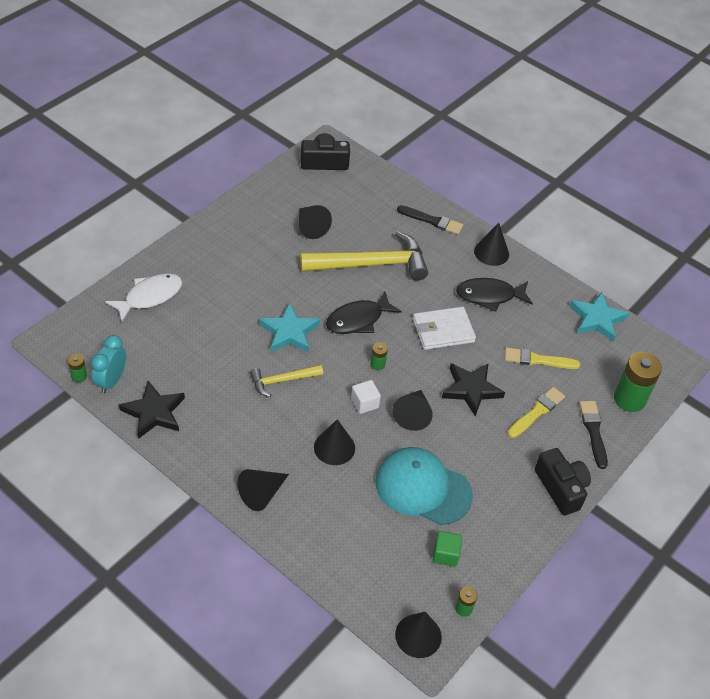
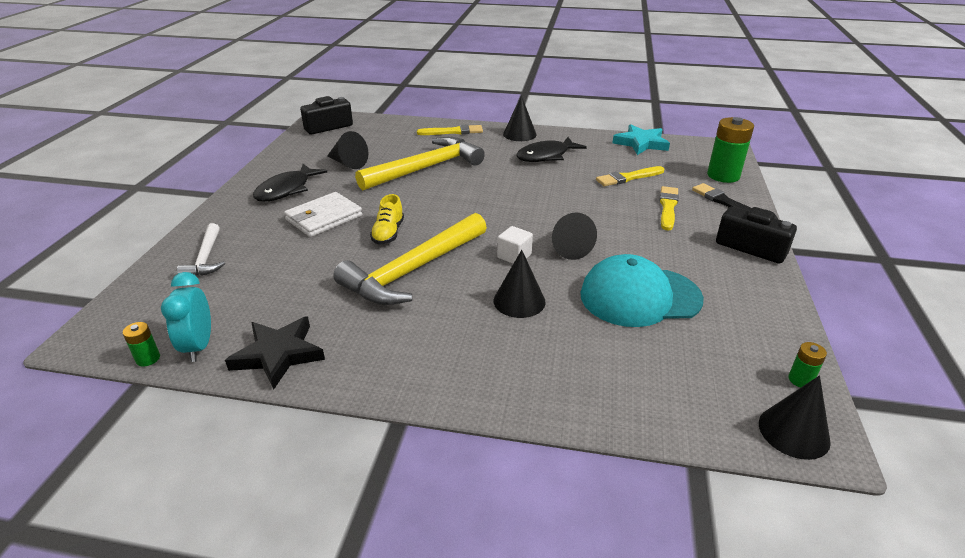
camera: 25 degrees left, 15 degrees down
(150, 296) = (206, 258): white fish -> white hammer
(262, 493) = (478, 376): black cone -> none
(282, 380) = (414, 270): yellow hammer -> yellow hammer, size x1.92
(289, 332) = (388, 233): turquoise star -> yellow shoe
(358, 320) = (449, 204): black fish -> black fish (286, 190)
(377, 364) = (497, 225): green battery -> none
(432, 221) = (453, 132): black brush -> yellow brush
(443, 330) = (532, 186): white wallet -> white wallet (324, 218)
(445, 554) = (725, 341): green cube -> none
(471, 389) = (598, 213): black star -> none

